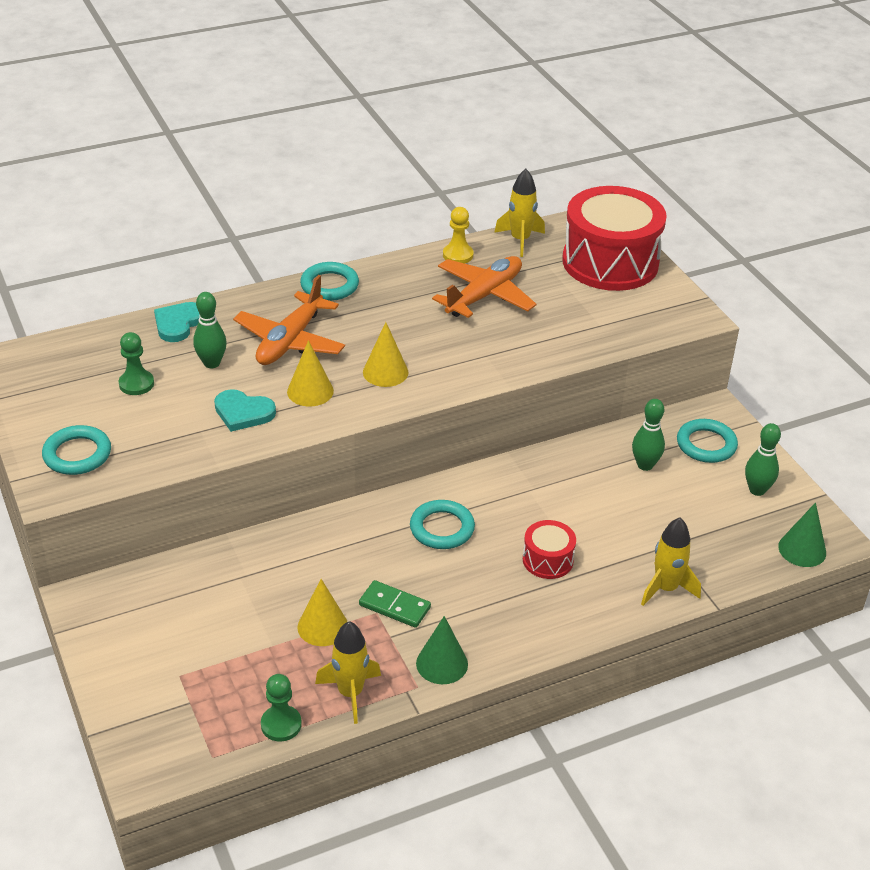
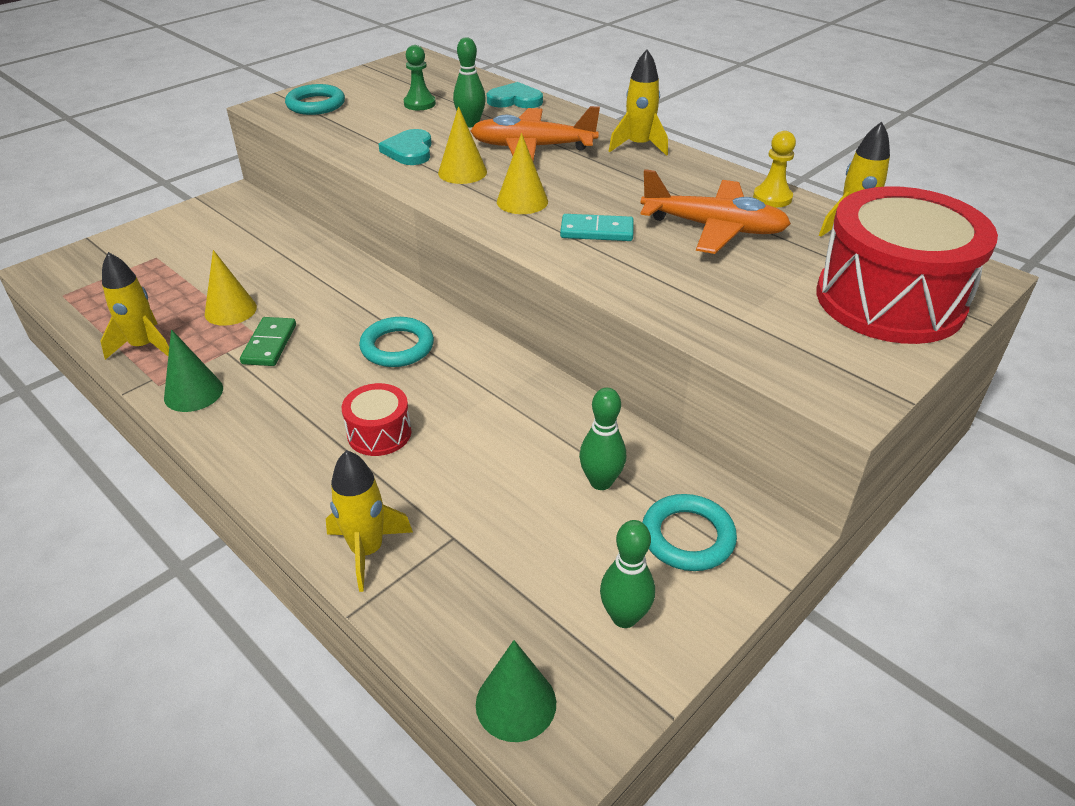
camera: 70 degrees right, 0 degrees up
(281, 724) = (101, 319): green pawn -> none
(329, 285) = (638, 146): turquoise ring -> yellow rocket
(456, 349) = (597, 231): none -> turquoise domino

